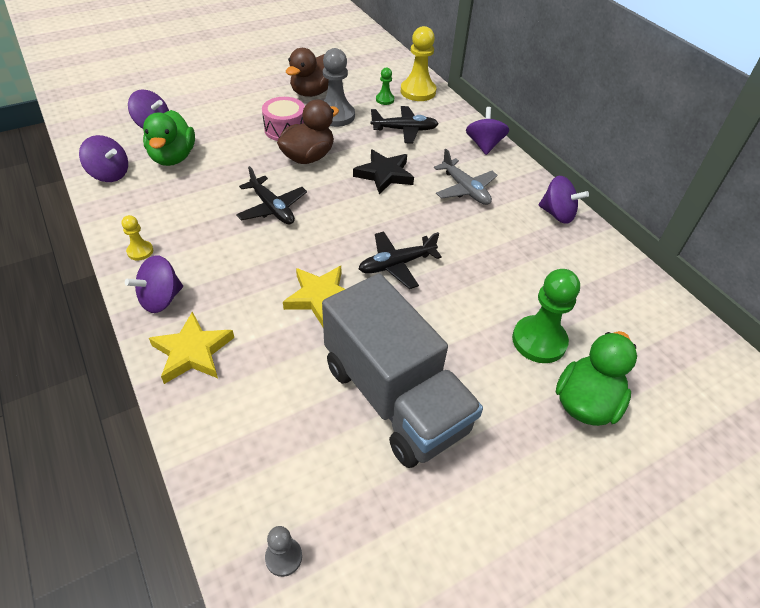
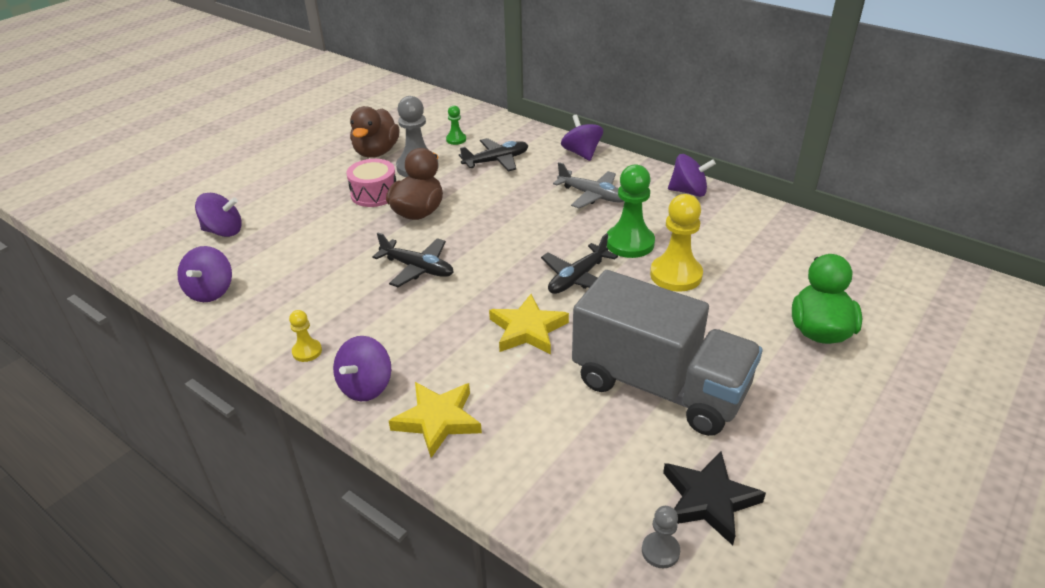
camera: 20 degrees left, 10 degrees down
(109, 174) = (211, 291): purple spinning top -> purple spinning top turned 90 degrees clockwise
(173, 157) = (272, 254): green duck -> none
(384, 174) = (507, 205): black star -> black star (709, 500)
(418, 91) = (483, 124): yellow pawn -> yellow pawn (676, 275)
(539, 341) = (747, 297): green pawn -> green pawn (629, 243)

